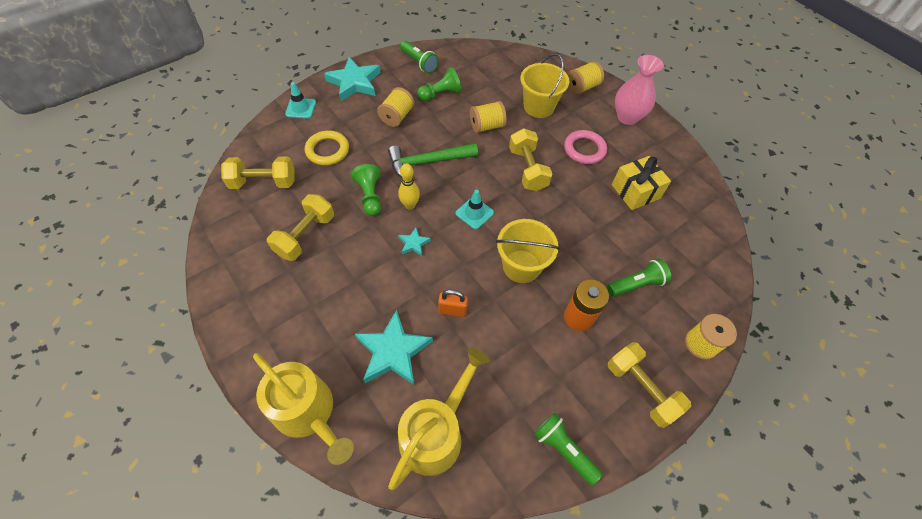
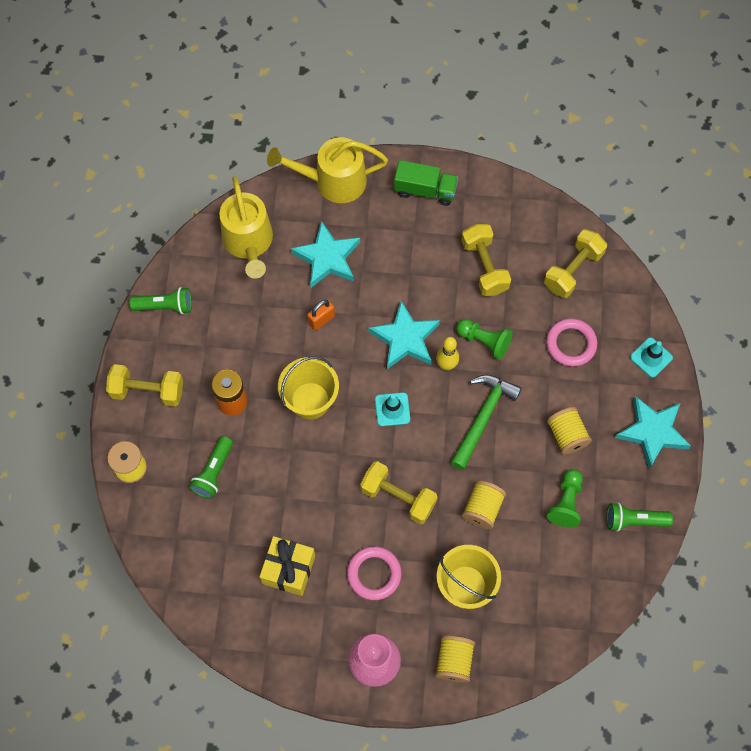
camera: 135 degrees right, 10 degrees up
(261, 327) = (425, 190): none -> green truck
(327, 150) = (571, 344): yellow ring -> pink ring
(413, 243) = (405, 338): turquoise star -> turquoise star, size x2.09

